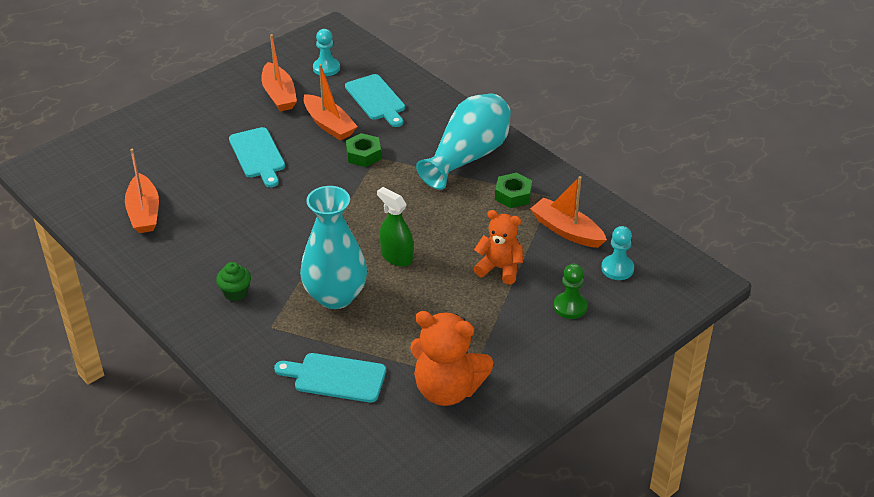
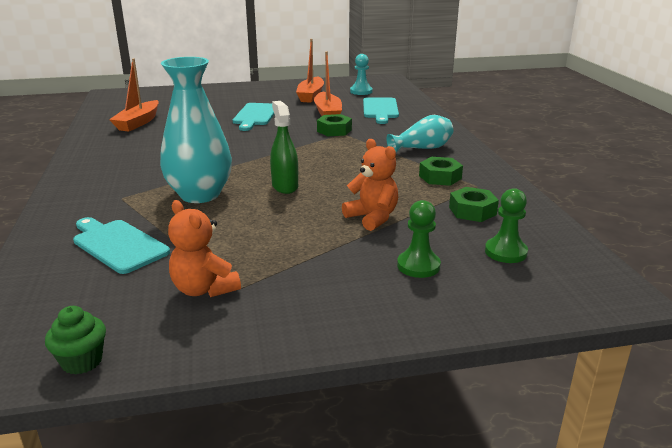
camera: 30 degrees right, 15 degrees down
(235, 293) = (128, 173): green cupcake -> green cupcake (82, 361)
(447, 389) = (204, 289): orange teddy bear -> orange teddy bear, size x0.65
(468, 157) = (422, 148): turquoise vase -> turquoise vase, size x0.58
(566, 230) = (472, 211): orange boat -> green nut
(617, 268) = (505, 252): turquoise pawn -> green pawn

